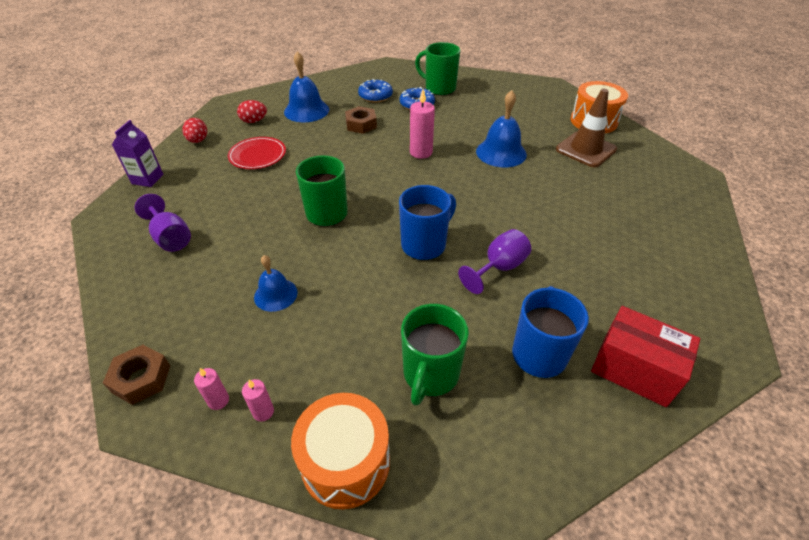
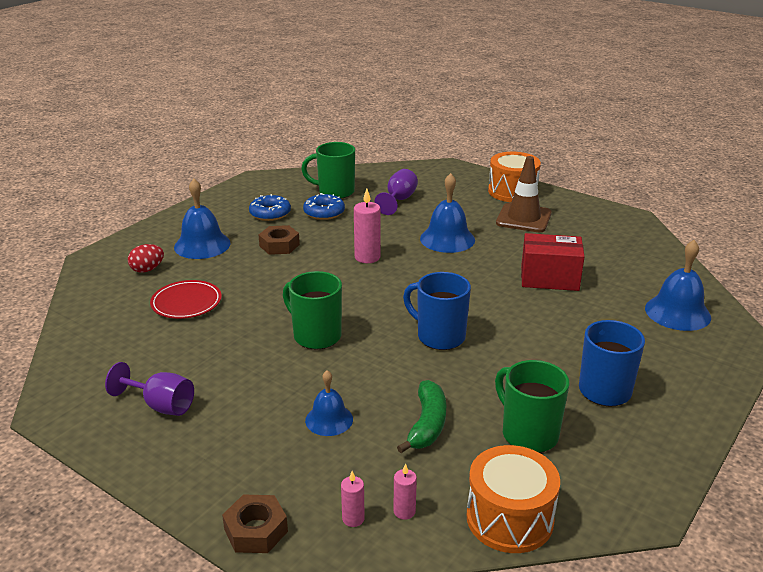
camera: 25 degrees left, 15 degrees down
(147, 179) = (70, 359): purple carton -> none
(198, 141) = (95, 305): red egg -> none
(349, 330) = (427, 425): none -> green banana
(425, 245) = (439, 336): blue mug -> blue mug turned 75 degrees counterclockwise
(430, 375) = (528, 434): green mug -> green mug turned 150 degrees clockwise
(499, 268) = (521, 336): purple goblet -> purple goblet (399, 200)
(634, 369) = (682, 377): red box -> red box (549, 278)
(679, 292) = (677, 312): none -> blue bell

